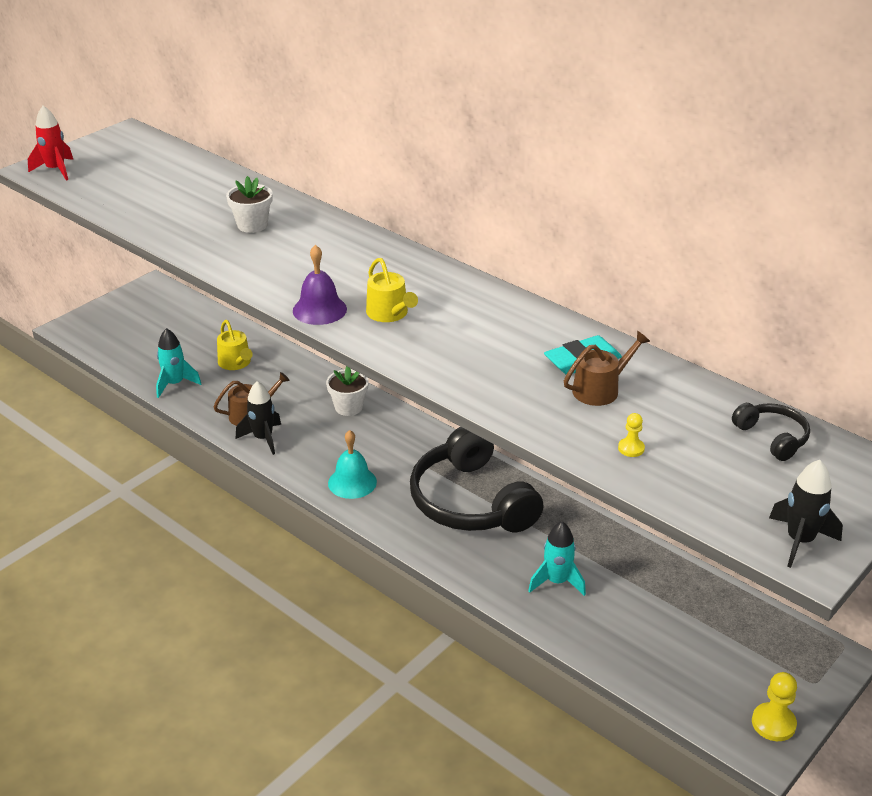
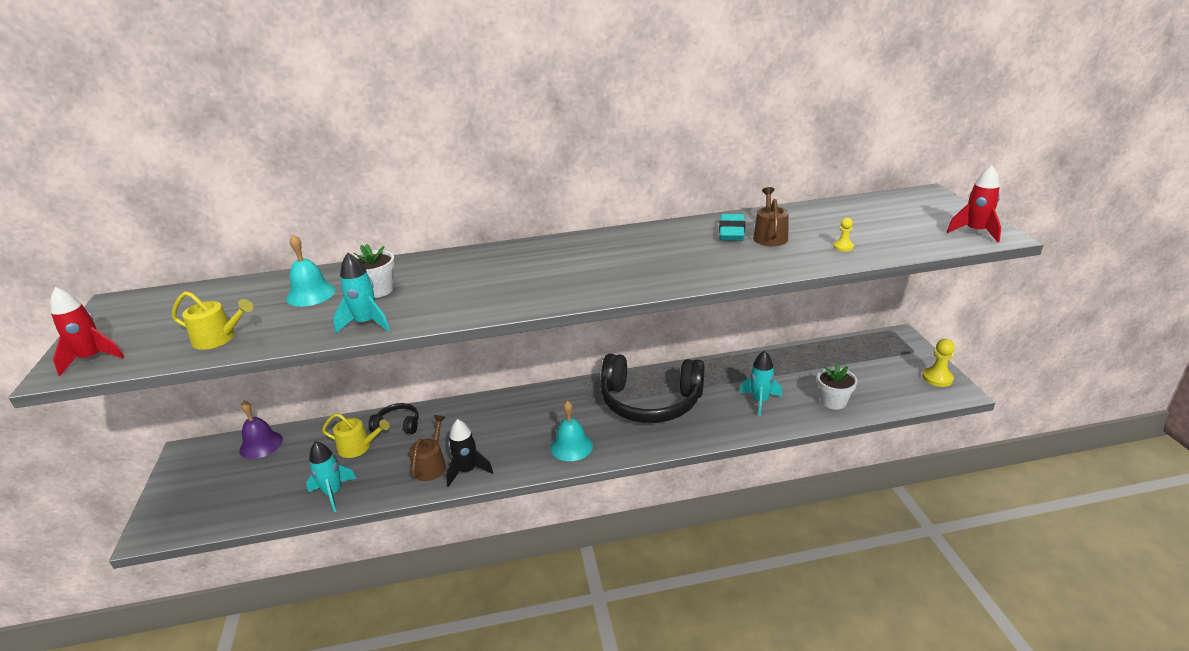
camera: 50 degrees left, 5 degrees down
(198, 247) = (366, 323): none -> turquoise rocket
(216, 199) = (311, 294): none -> turquoise bell
(319, 309) = (544, 298): purple bell -> purple bell (261, 444)
(348, 407) = (488, 413): white flower pot -> white flower pot (833, 401)
(389, 313) = (589, 274): yellow watering can -> yellow watering can (218, 338)
(772, 437) = (869, 208): black headphones -> black headphones (398, 425)
(799, 541) = (975, 232): black rocket -> red rocket

